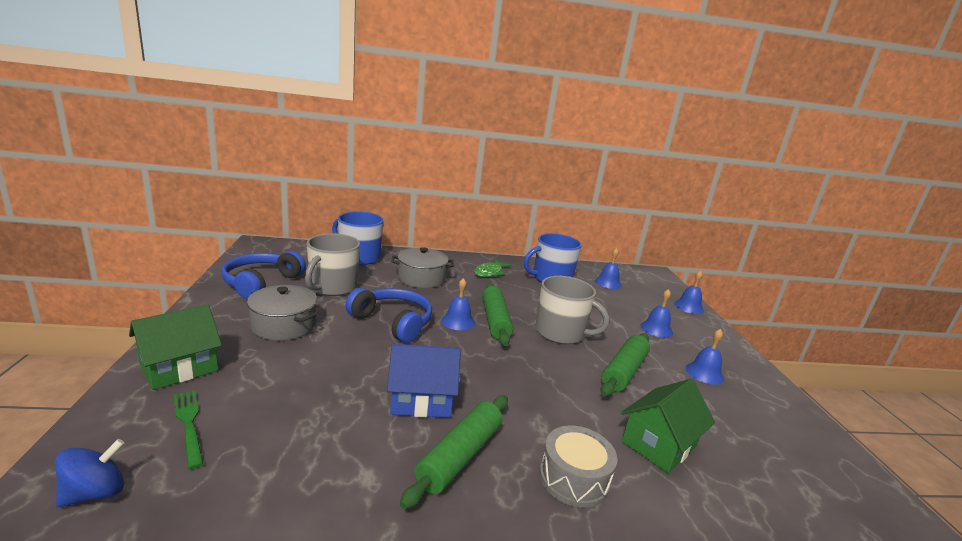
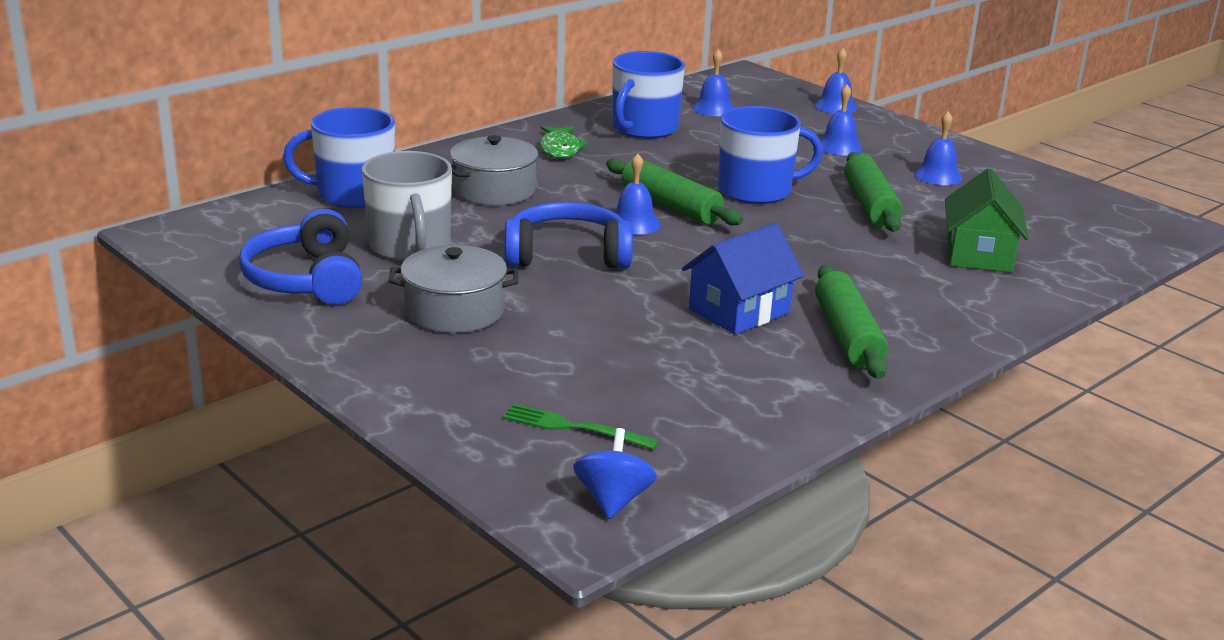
camera: 35 degrees left, 5 degrees up
(179, 368) = (444, 397): green house -> none
(561, 333) = (756, 190): grey mug -> blue mug
(573, 478) = (952, 308): grey drum -> none

